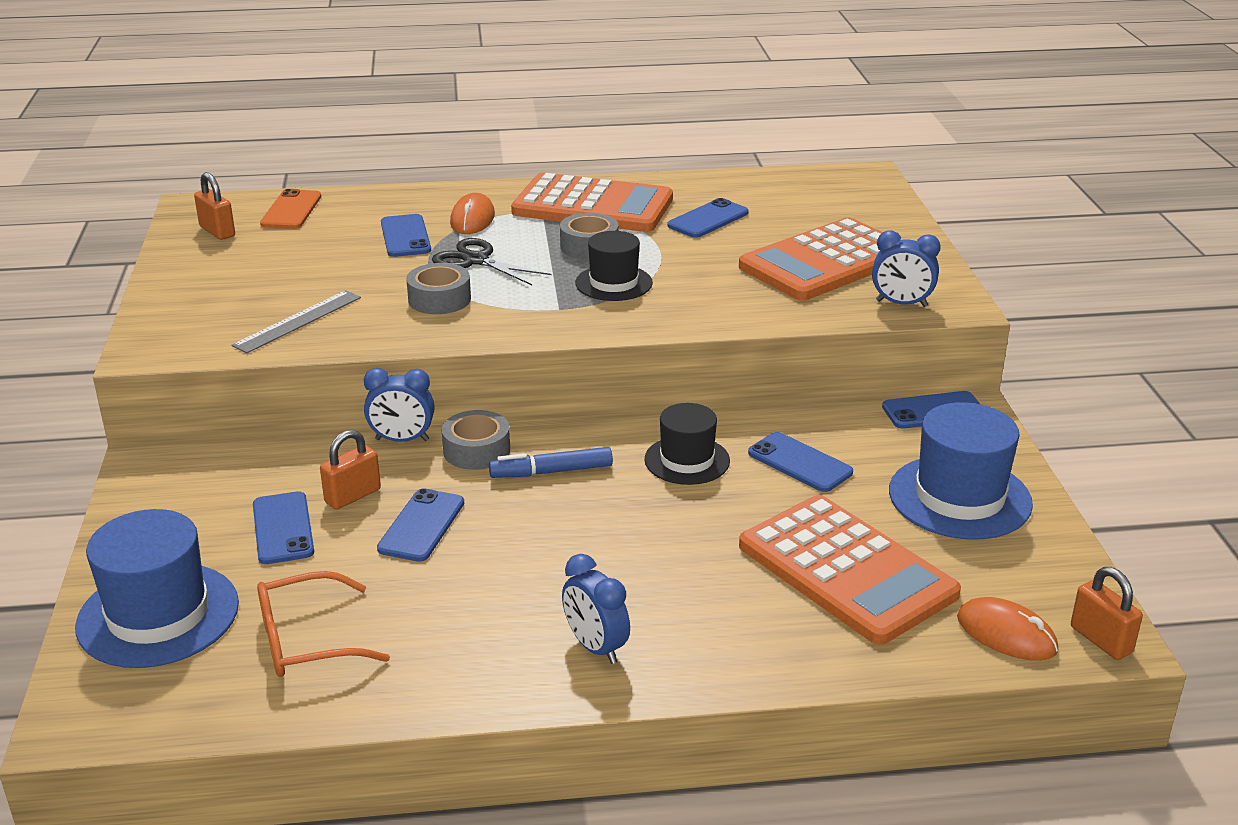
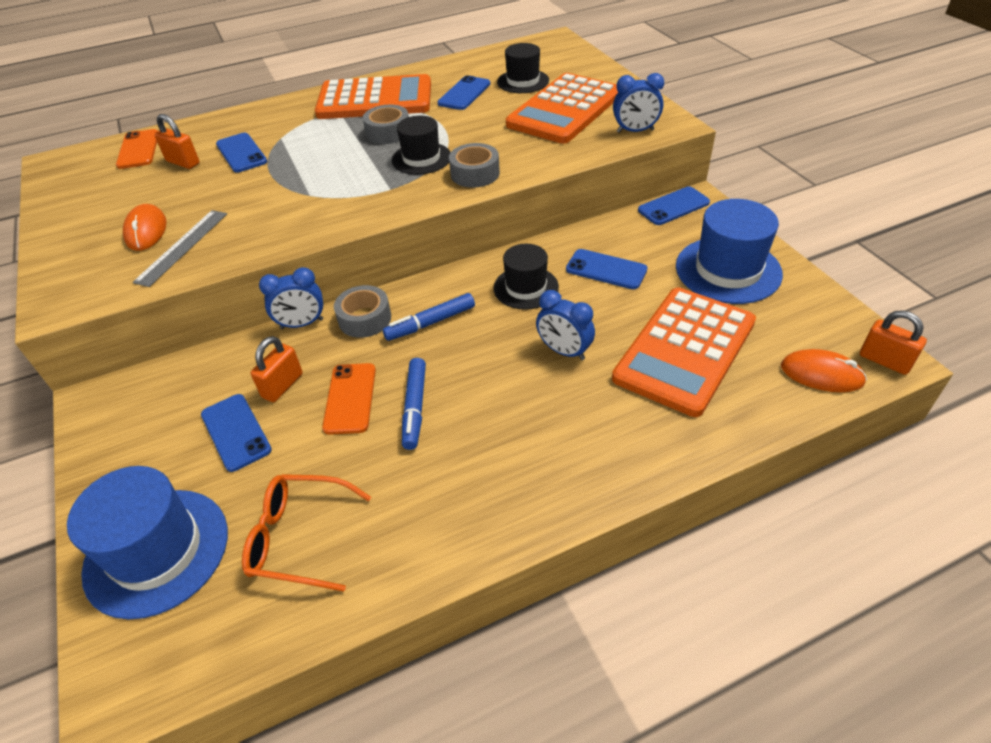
camera: 15 degrees left, 15 degrees up
(217, 231) = (82, 180): orange padlock -> orange padlock (183, 162)
(308, 640) = (300, 538): orange glasses -> orange glasses turned 45 degrees clockwise
(421, 526) = (350, 398): blue phone -> orange phone
(439, 299) = (292, 201): grey tape -> grey tape (475, 174)
(472, 219) = (288, 128): orange mouse -> orange mouse (146, 231)
(476, 260) = (306, 162): black scissors -> none
(489, 552) = (415, 408): none -> blue marker
(595, 647) = (538, 473): blue clock -> blue clock (564, 351)
(792, 218) = (523, 81): none -> black hat
(846, 570) = (685, 350): orange calculator -> orange calculator turned 90 degrees clockwise

